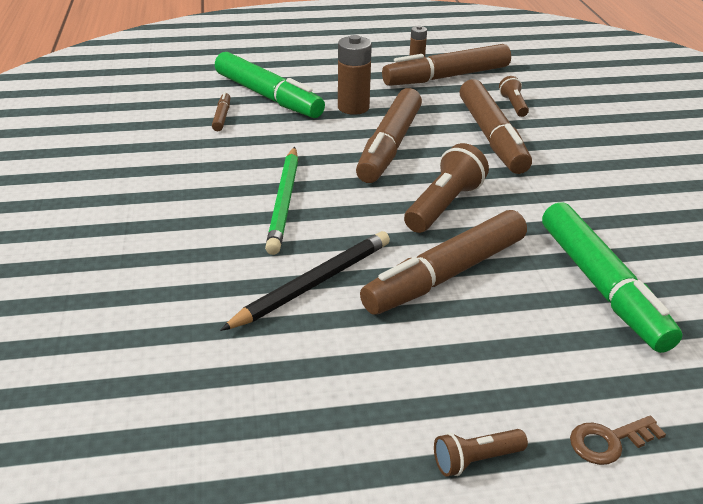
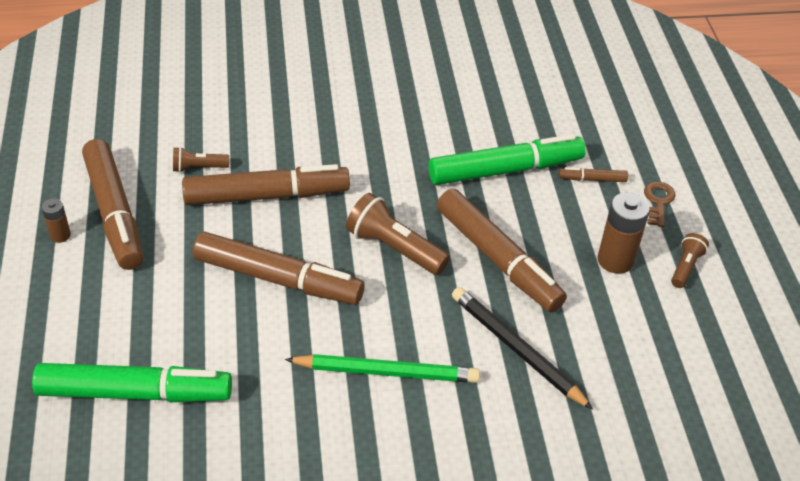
camera: 90 degrees left, 10 degrees up
(222, 117) = (185, 441): brown marker -> brown marker (592, 179)
(268, 96) = (135, 393): green marker -> green marker turned 45 degrees clockwise
(353, 107) = (181, 306): brown battery -> brown battery (615, 260)
(476, 460) = (685, 267): brown flashlight -> brown flashlight turned 135 degrees counterclockwise
(609, 441) = (658, 201): brown key -> brown key turned 150 degrees counterclockwise

